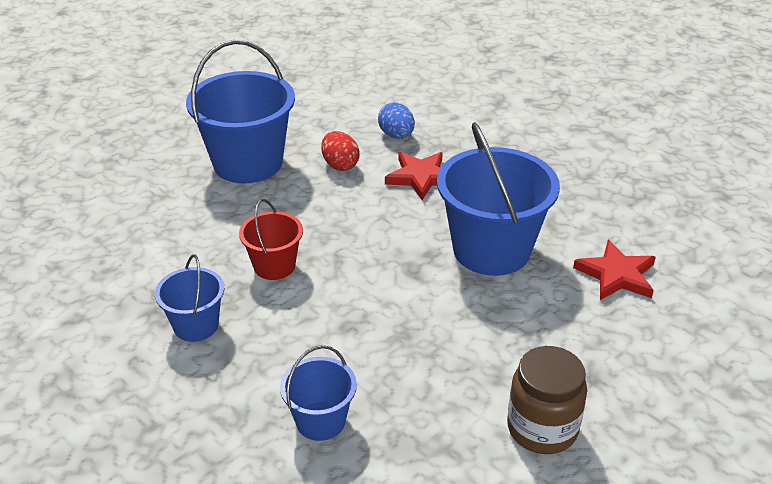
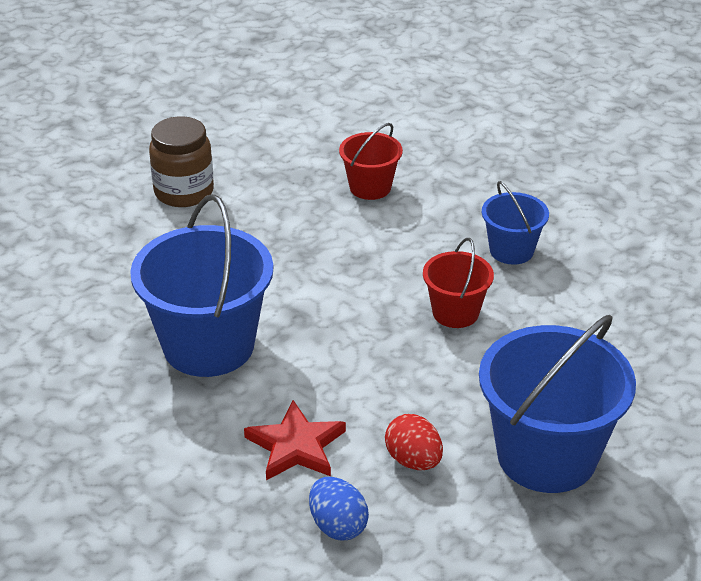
camera: 175 degrees right, 0 degrees up
(320, 421) = (370, 187): blue bucket -> red bucket
(616, 275) = (71, 324): red star -> none

